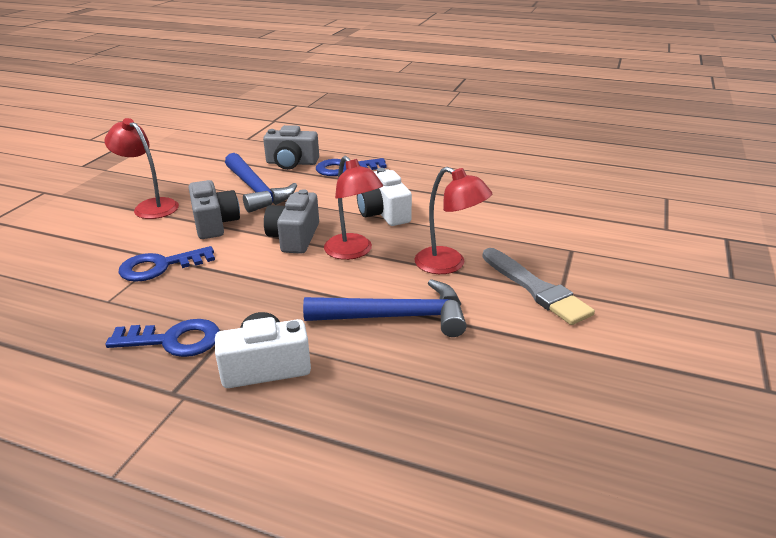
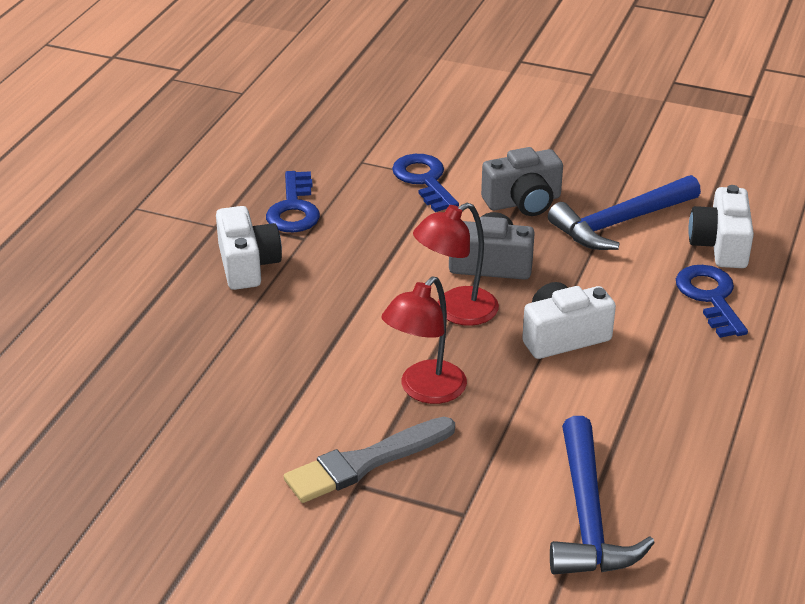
camera: 90 degrees right, 5 degrees up
(150, 206) = (564, 150): red lamp -> none
(292, 163) = (720, 245): grey camera -> white camera
(395, 317) = (317, 344): blue hammer -> blue hammer (587, 516)

